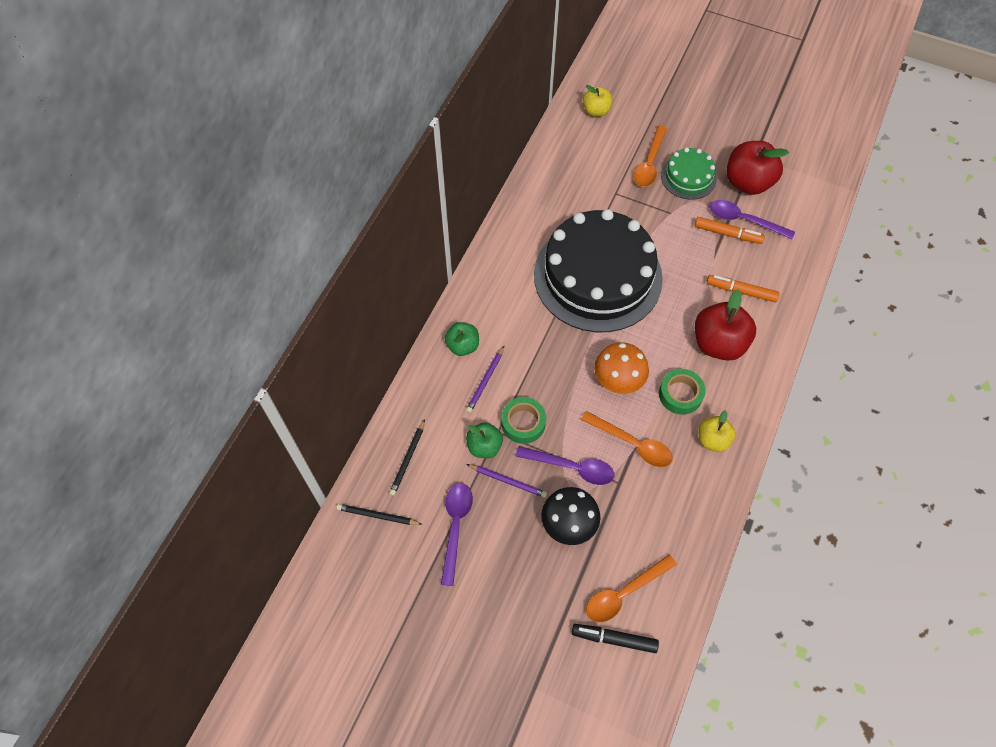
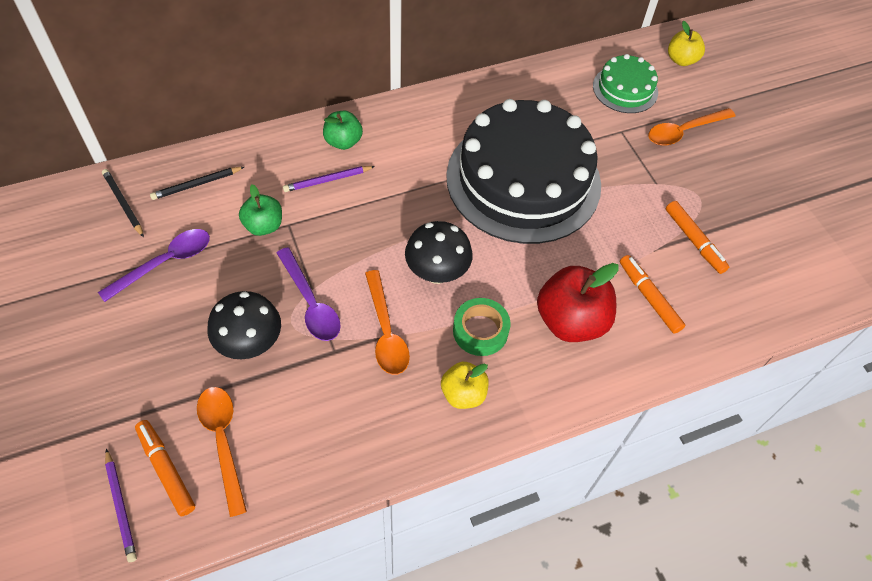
camera: 40 degrees right, 5 degrees down
(507, 481) = (247, 266): purple pencil -> purple pencil (121, 506)
(523, 423) = (316, 235): green tape -> none
(614, 639) = (166, 470): black marker -> orange marker
(618, 381) = (437, 272): orange mushroom -> black mushroom
(624, 593) = (223, 441): orange spoon -> orange spoon turned 60 degrees clockwise
(688, 177) = (710, 168): green cake -> green cake (625, 89)
(744, 220) = (726, 243): purple spoon -> none
(747, 182) = (769, 215): red apple -> none

